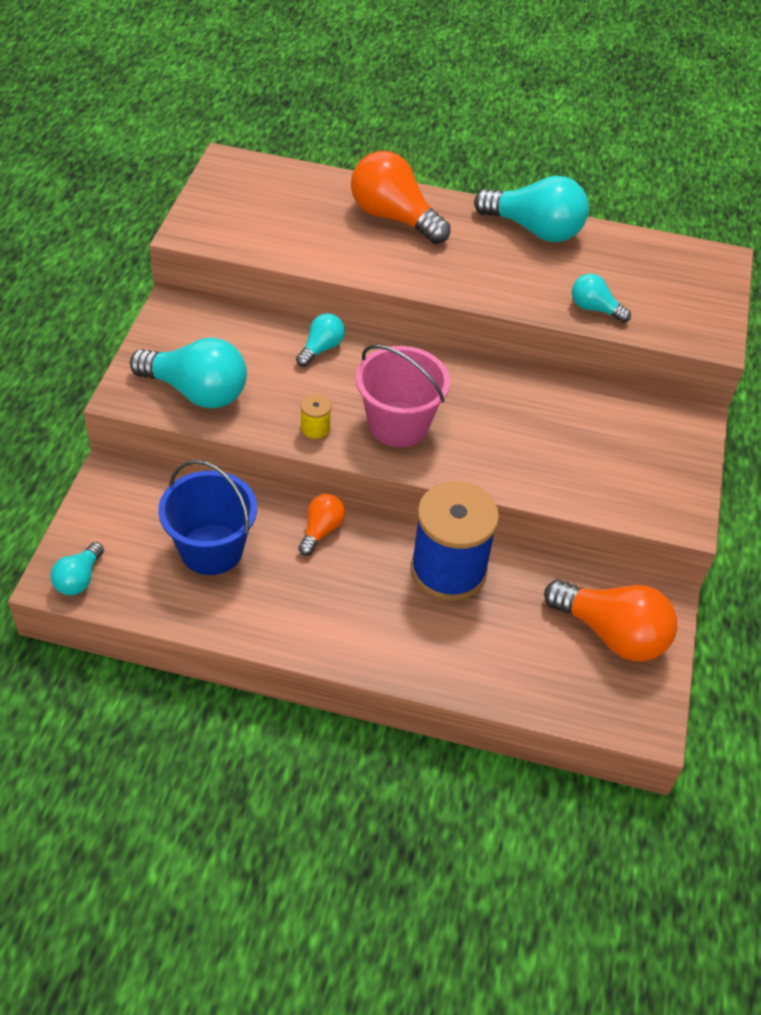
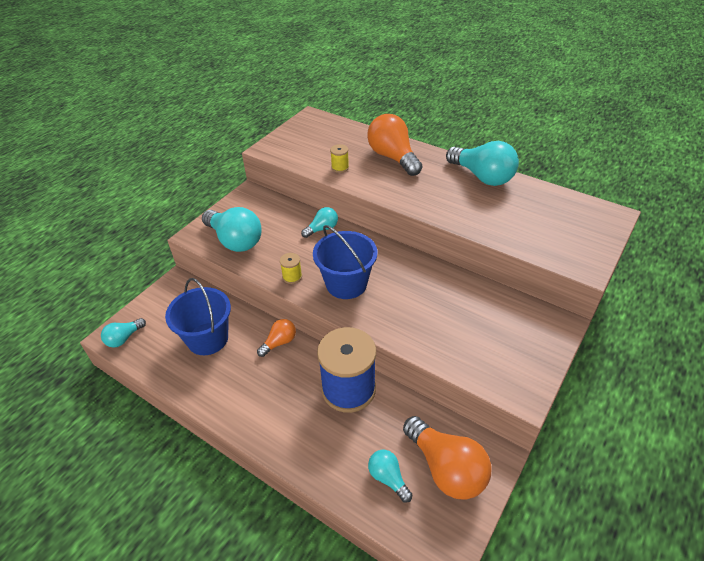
camera: 25 degrees right, 5 degrees down
(322, 247) = (340, 167): none -> yellow spool
(398, 424) = (346, 284): pink bucket -> blue bucket
(594, 309) = (502, 231): turquoise light bulb -> turquoise light bulb (388, 478)

